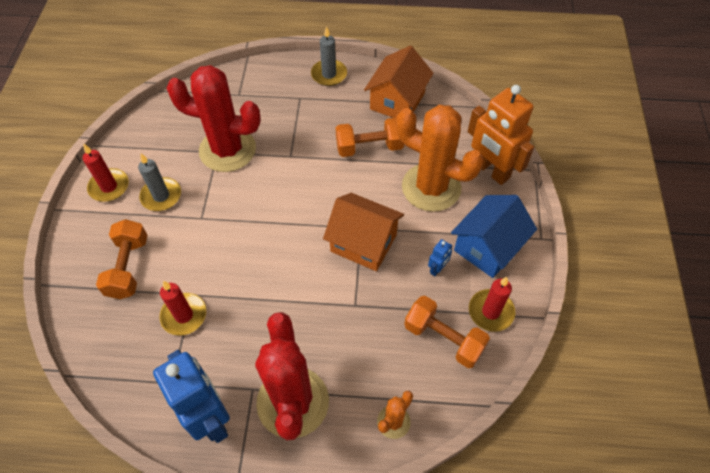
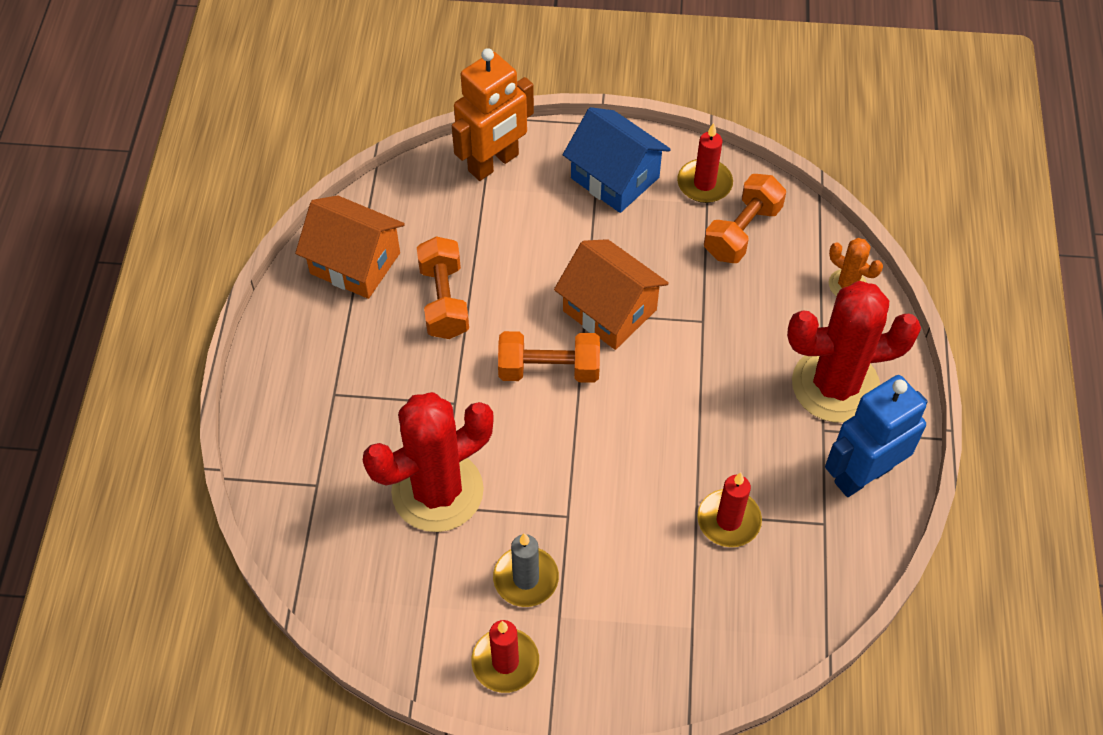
camera: 90 degrees left, 0 degrees up
(128, 267) = (655, 606): orange dumbbell -> orange dumbbell (549, 369)
(227, 150) = (437, 491): red cactus -> red cactus turned 45 degrees clockwise
(329, 74) = (286, 354): grey candle -> none
(363, 243) = (609, 310): orange house -> orange house turned 75 degrees counterclockwise
(431, 187) = (520, 231): orange cactus -> none
(437, 269) = (647, 232): blue robot -> none

